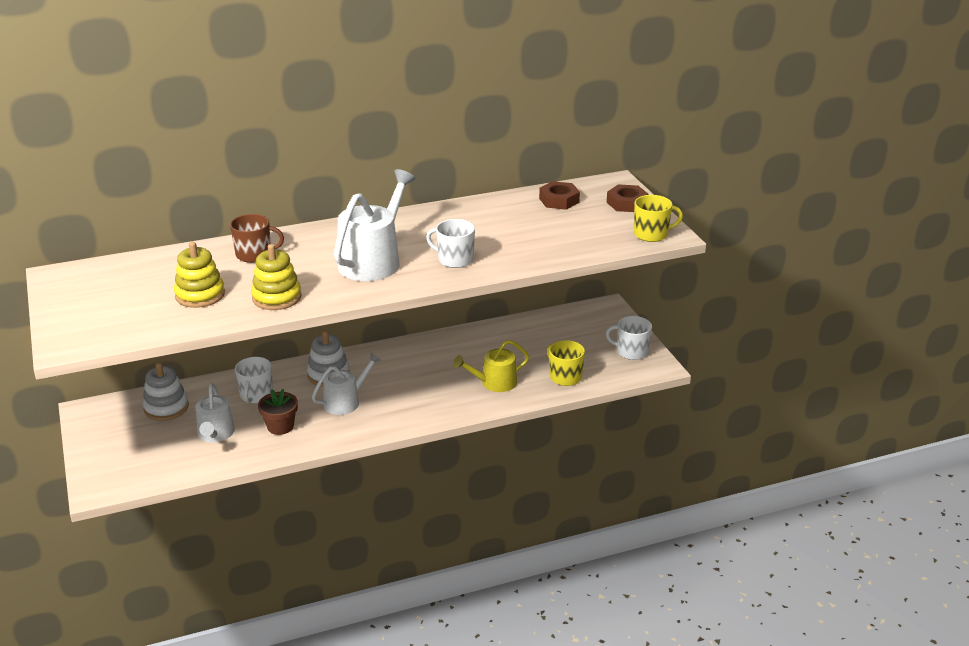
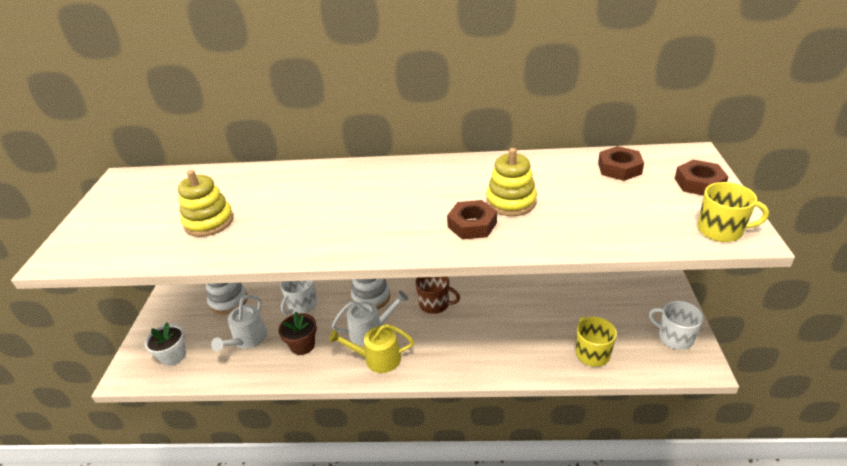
camera: 25 degrees right, 5 degrees up
(139, 464) = (173, 356): none -> white flower pot
(254, 254) = (288, 185): brown mug -> brown mug (435, 304)
(276, 297) = (271, 239): yellow stacking toy -> yellow stacking toy (511, 202)
(373, 261) = (389, 211): white watering can -> none
(454, 259) = (472, 225): white mug -> brown nut
(494, 383) = (516, 343): yellow watering can -> yellow watering can (378, 358)

